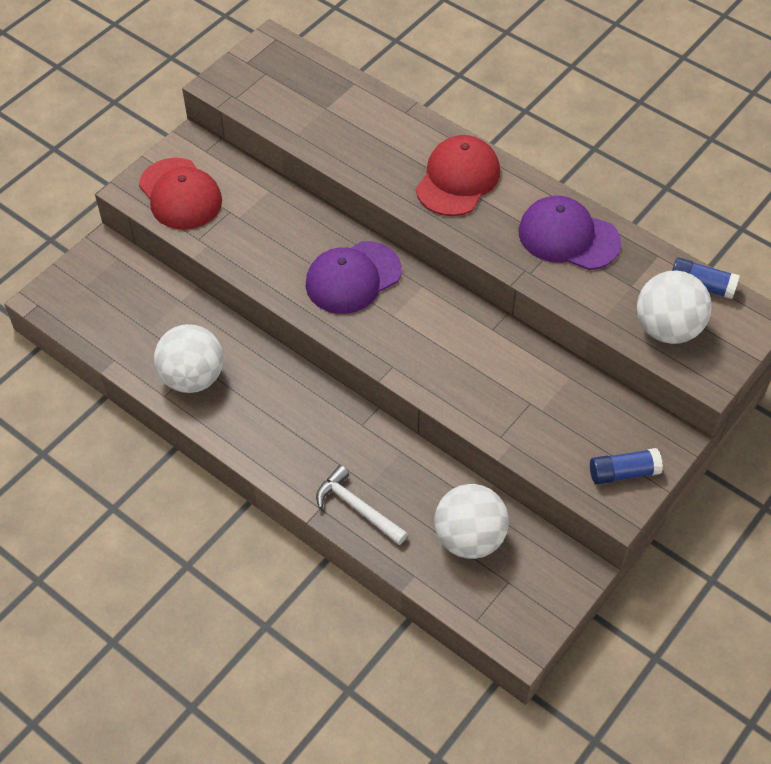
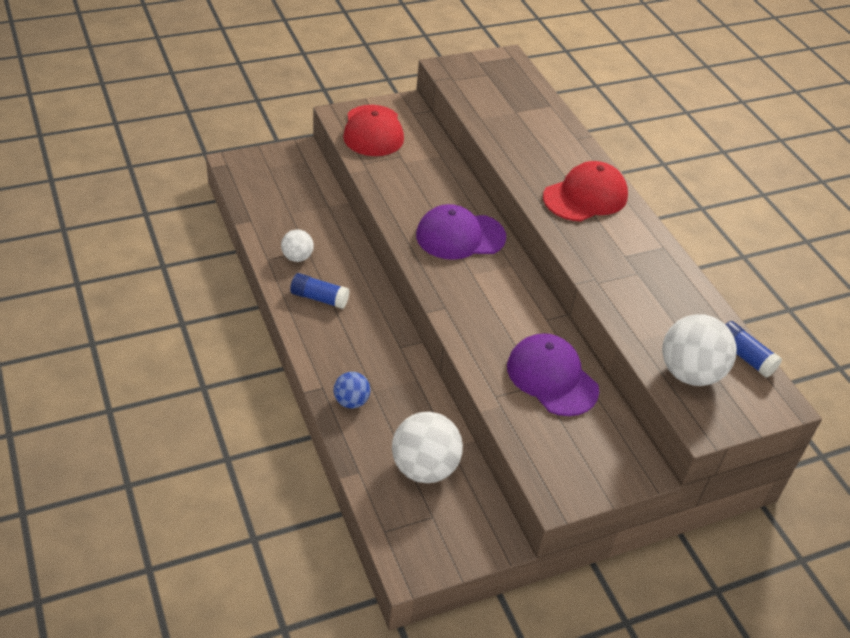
camera: 25 degrees right, 10 degrees down
(192, 378) = (297, 257): white ball -> white ball, size x0.55
(357, 508) = (351, 401): white hammer -> blue ball
(568, 237) = (649, 272): purple cap -> purple cap (552, 378)
(623, 472) = (582, 473): blue glue stick -> blue glue stick (319, 298)

